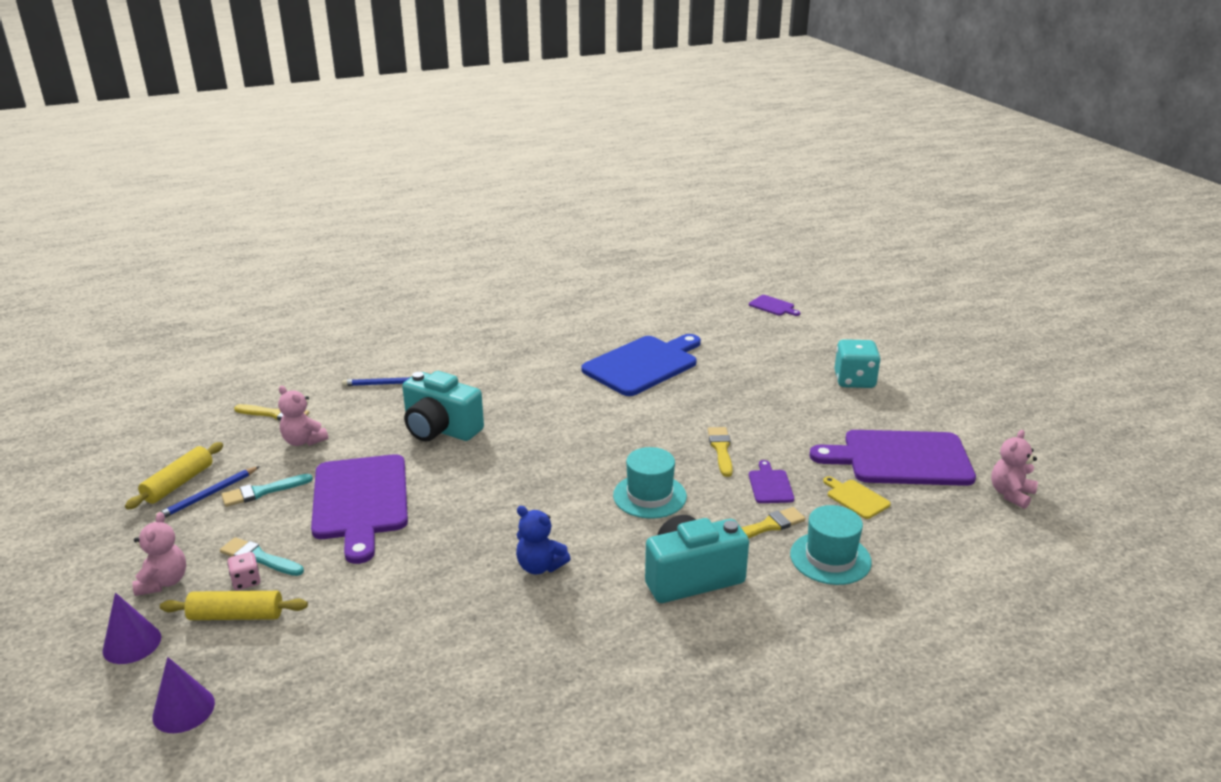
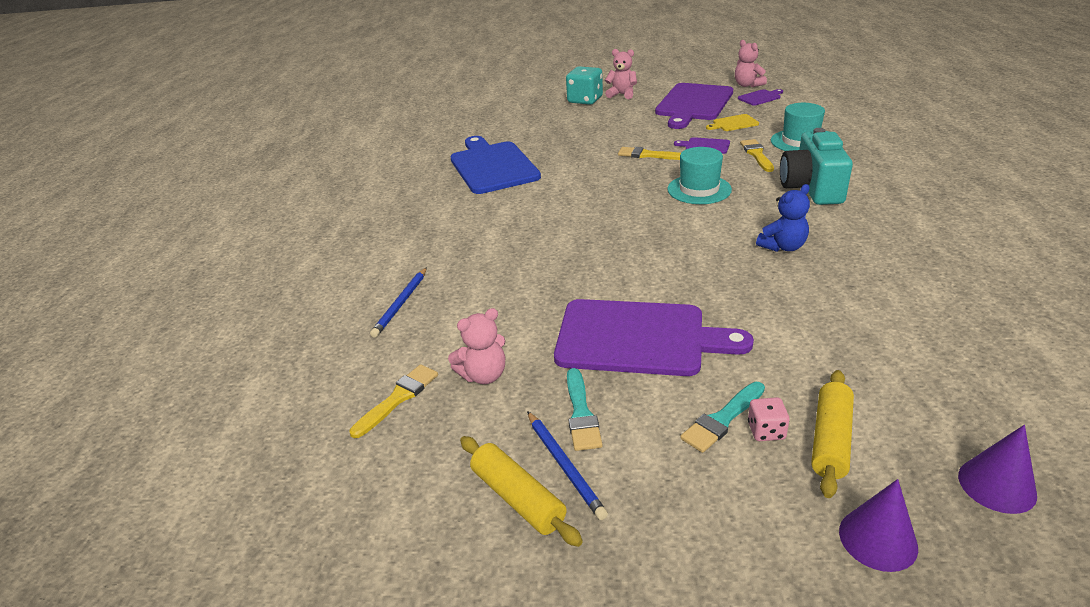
camera: 65 degrees left, 5 degrees up
(164, 582) = (752, 509): pink teddy bear -> pink teddy bear (622, 94)
(440, 429) = (527, 277): turquoise camera -> none
(773, 306) = (448, 107): purple cutting board -> purple cutting board (760, 97)

